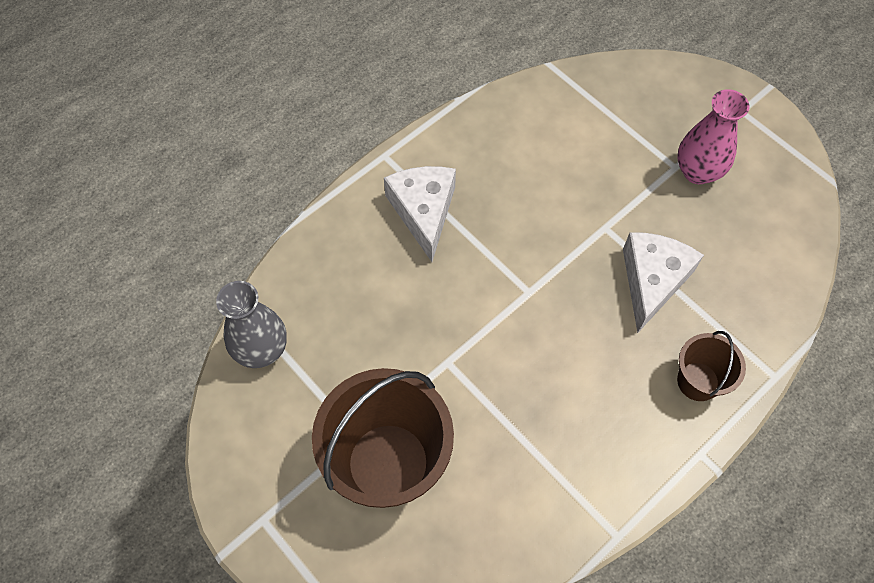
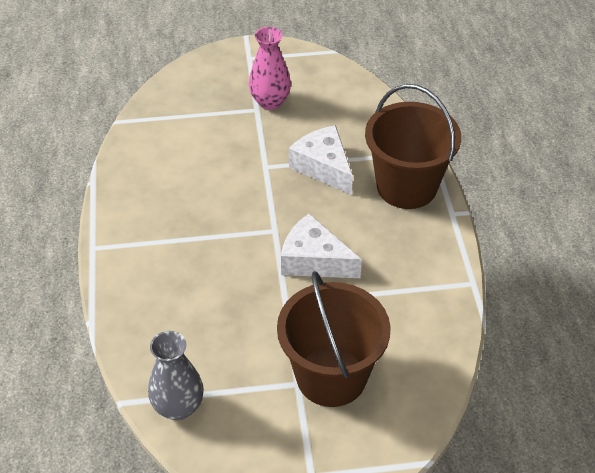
camera: 55 degrees left, 15 degrees down
(423, 212) = (161, 251): white cheese -> white cheese (314, 260)
(698, 381) = (406, 186): brown bucket -> brown bucket, size x1.94

